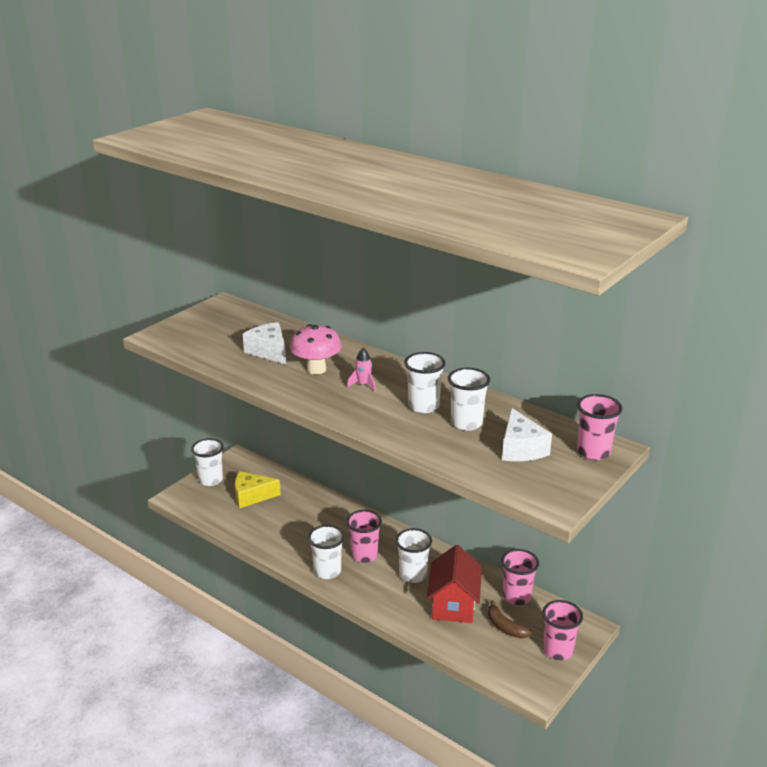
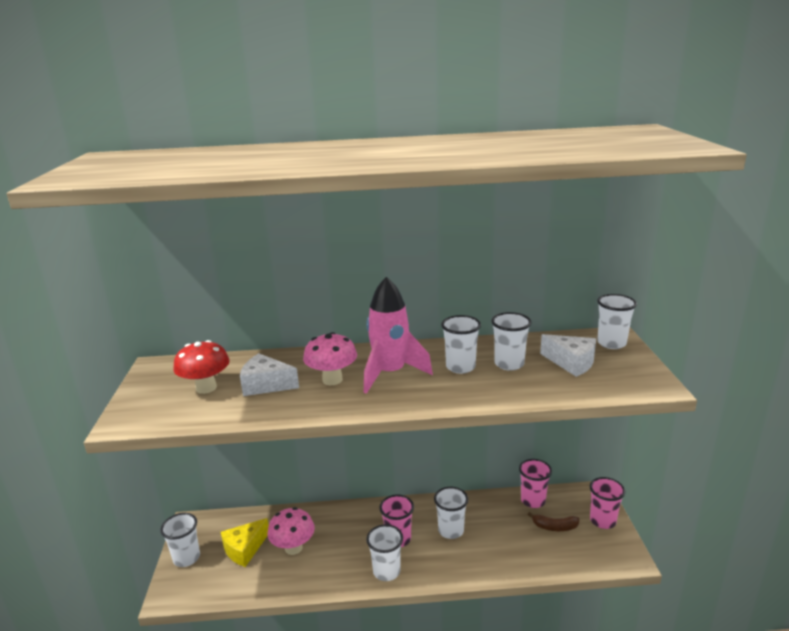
camera: 40 degrees left, 5 degrees down
(231, 335) = (206, 388): none -> red mushroom
(284, 515) = (293, 548): none -> pink mushroom
(363, 385) = (390, 373): pink rocket -> pink rocket, size x2.44
(453, 605) = (505, 534): red house -> none
(593, 452) = (611, 343): pink cup -> white cup

